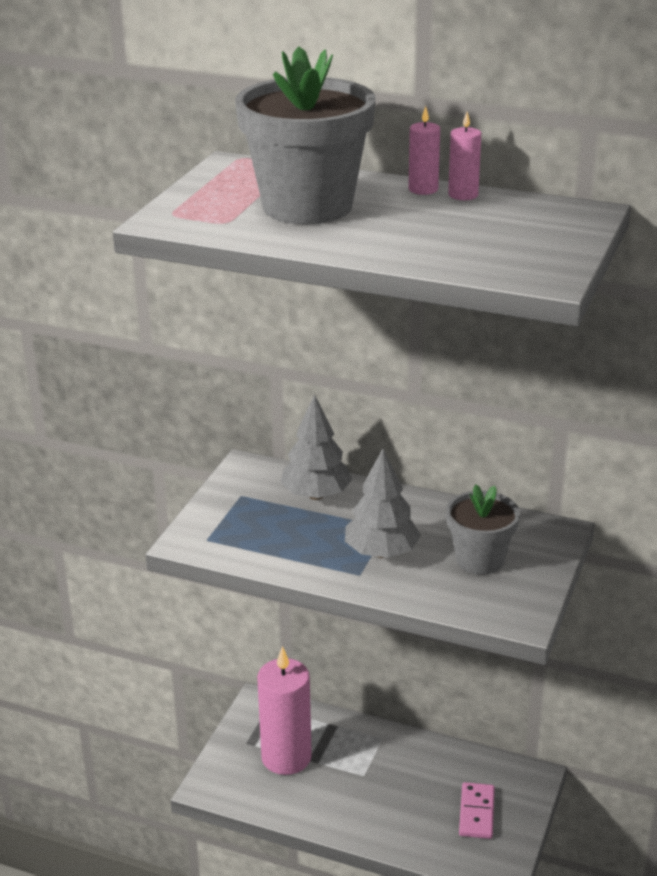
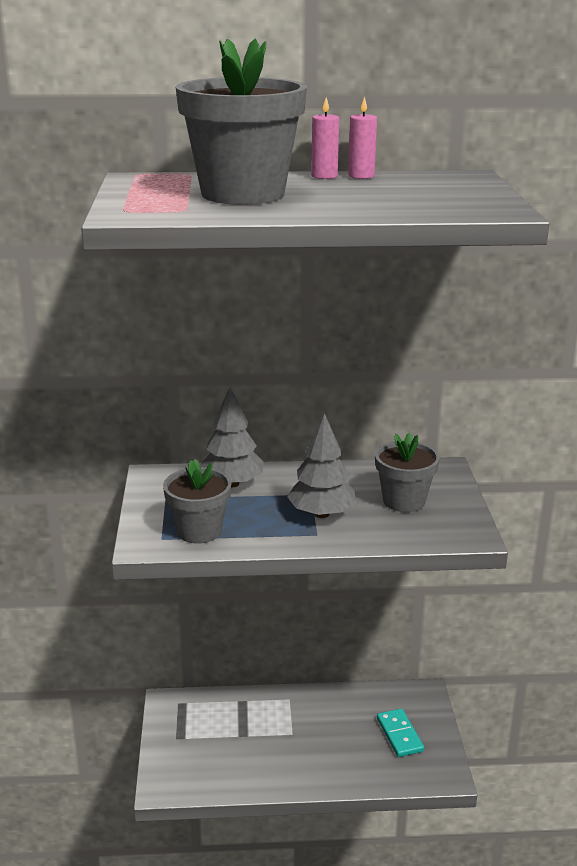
camera: 25 degrees left, 5 degrees down
(247, 540) = (199, 531): none -> grey flower pot
(286, 757) = (218, 739): pink candle -> none
(477, 813) = (399, 735): pink domino -> turquoise domino

